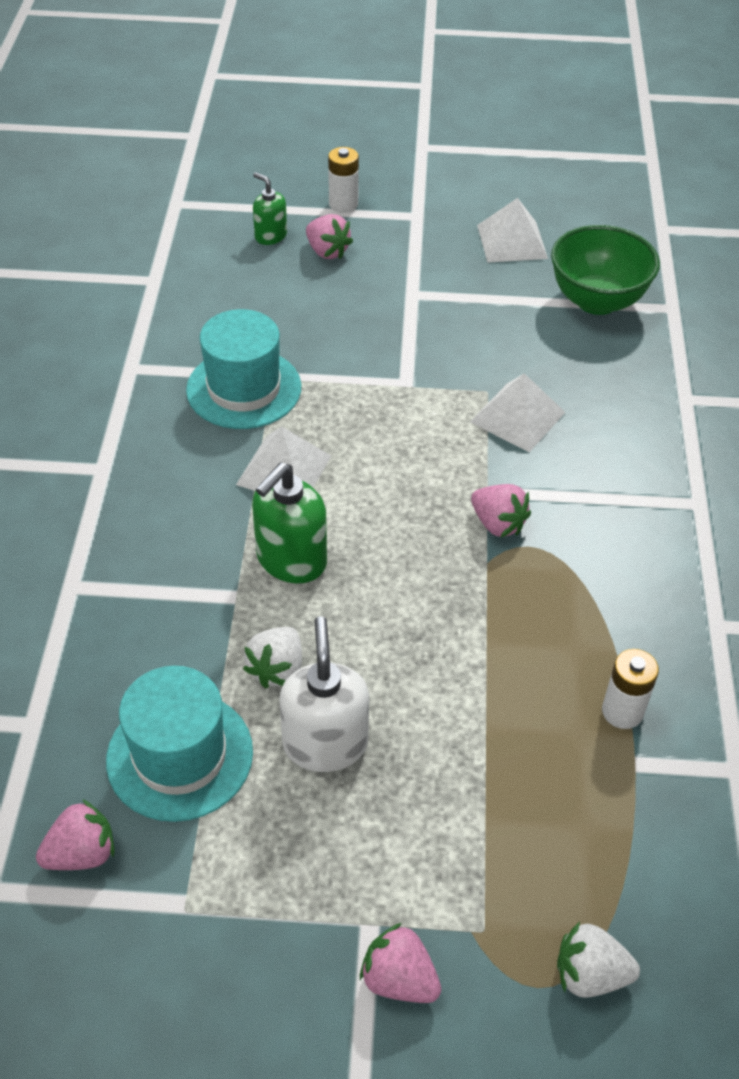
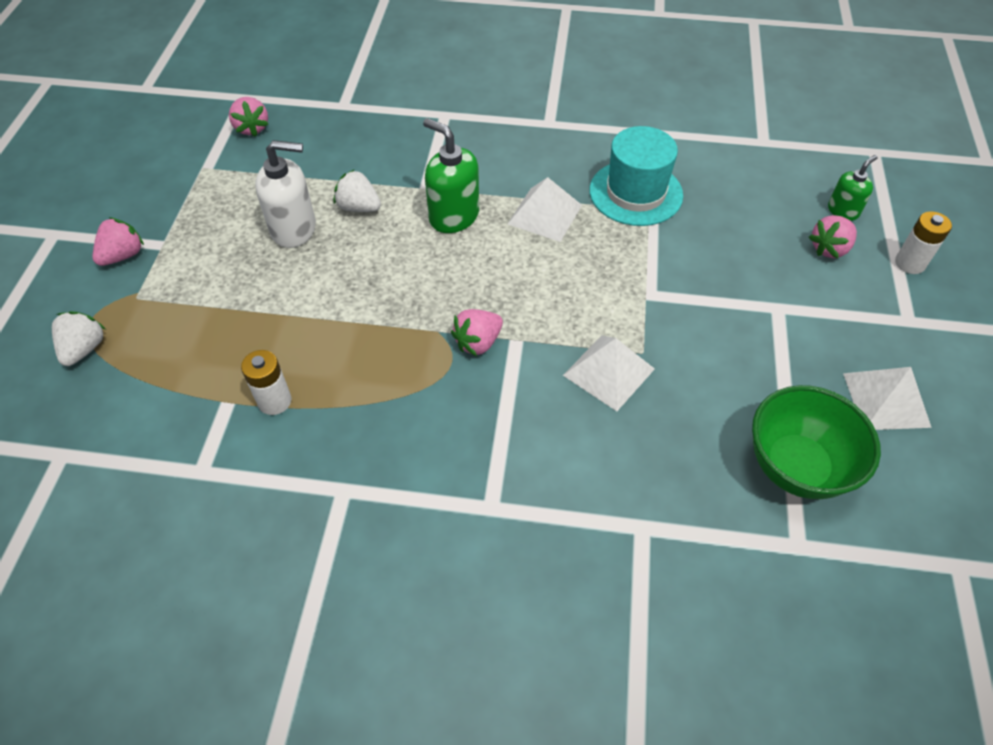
camera: 95 degrees right, 5 degrees up
(180, 755) = (304, 164): turquoise hat -> none

